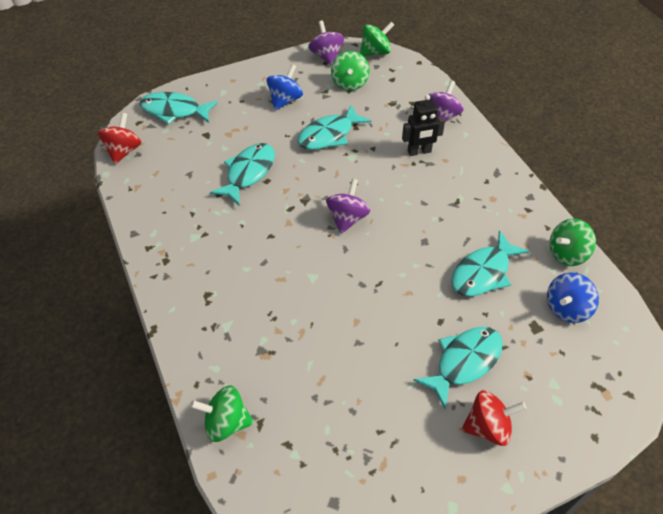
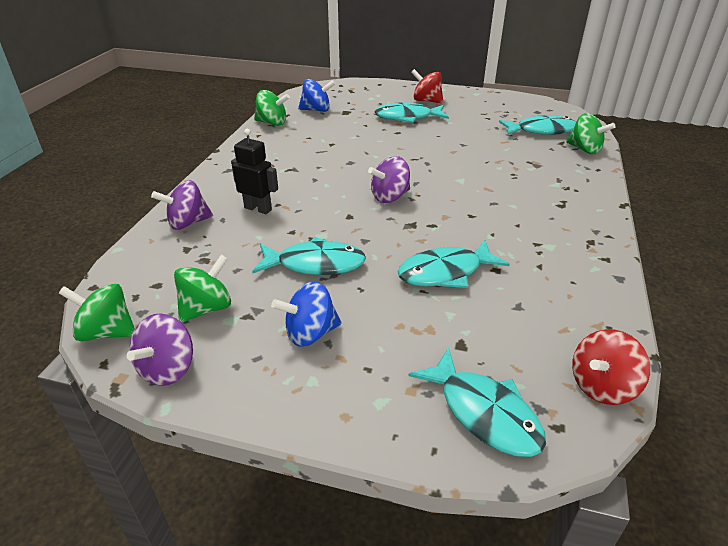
camera: 140 degrees left, 15 degrees down
(483, 272) = (337, 136): turquoise fish -> turquoise fish (541, 130)

